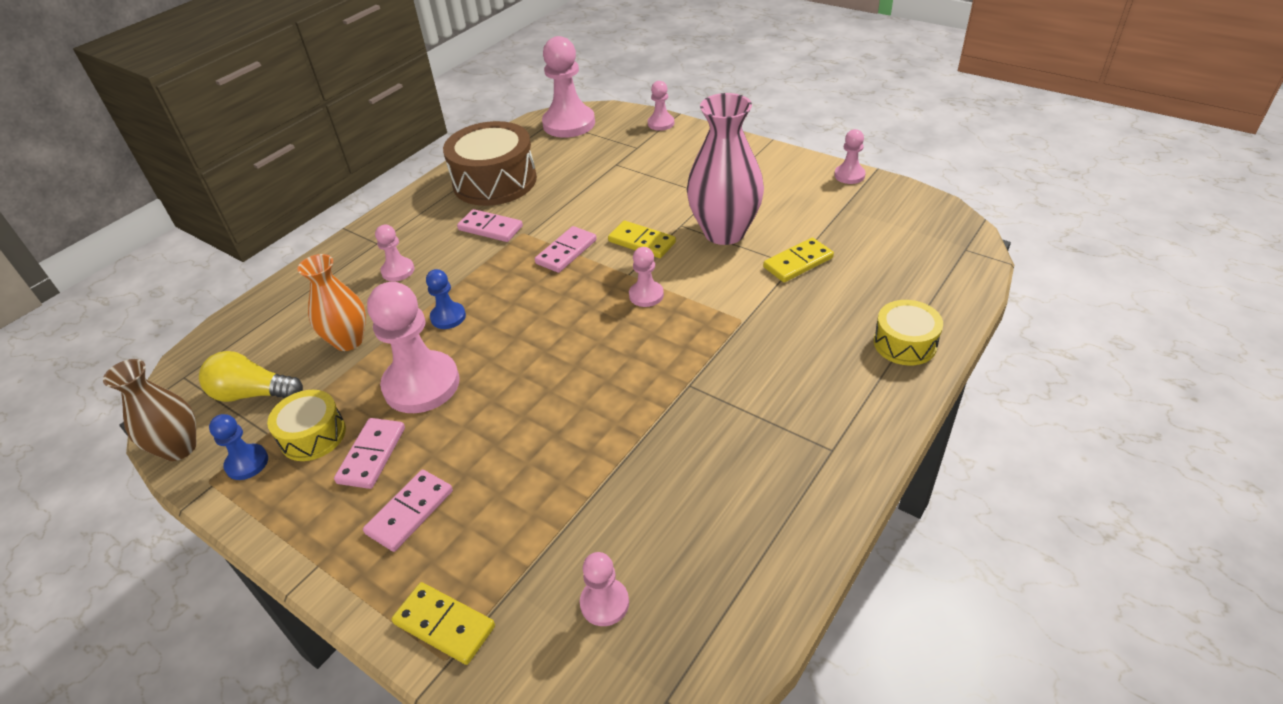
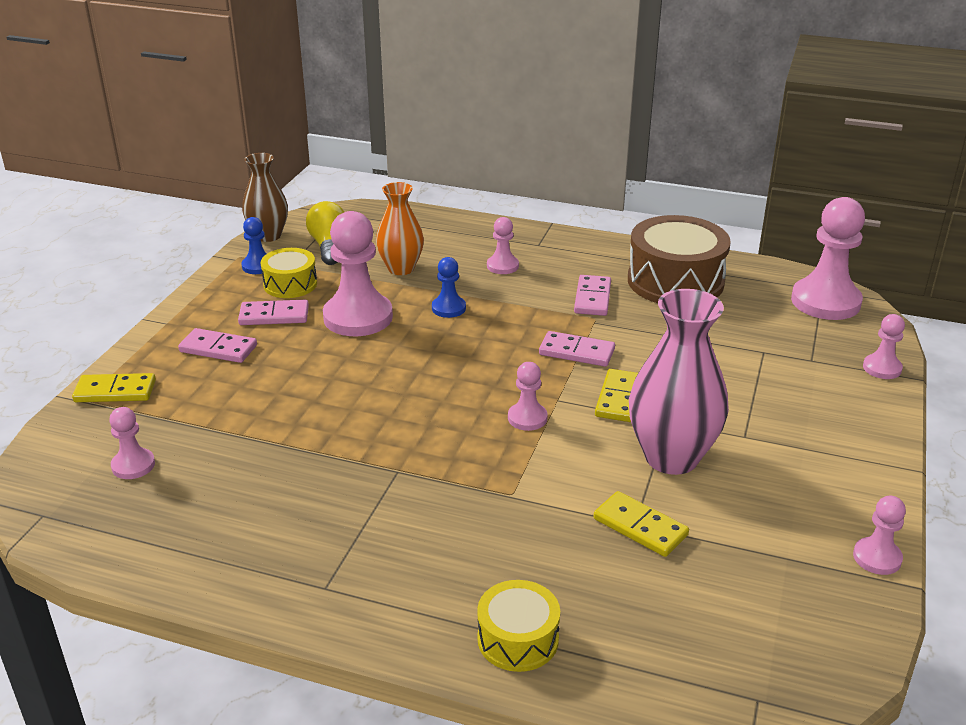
camera: 70 degrees right, 10 degrees down
(444, 624) = (115, 391): yellow domino -> yellow domino turned 75 degrees clockwise

